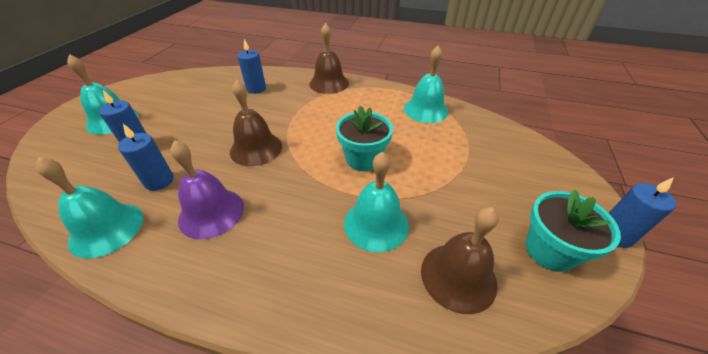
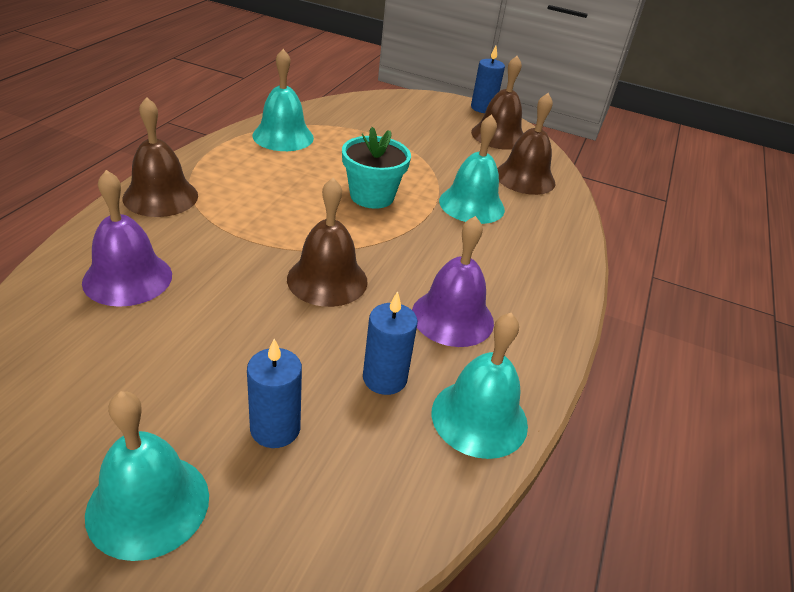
camera: 90 degrees left, 5 degrees down
(256, 89) = (127, 278): blue candle -> purple bell
(549, 250) = (498, 136): turquoise flower pot -> brown bell

